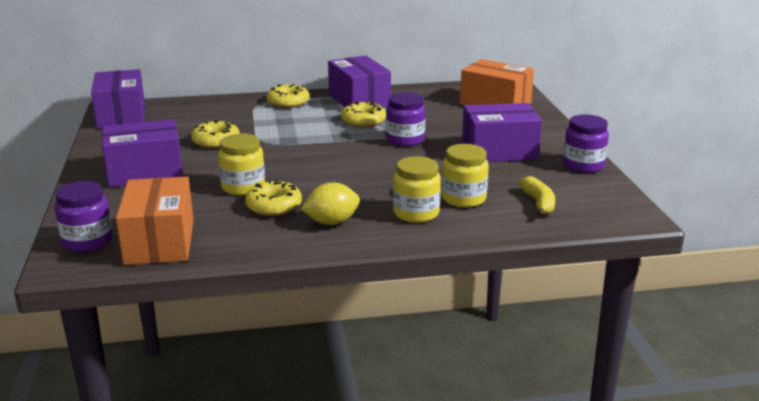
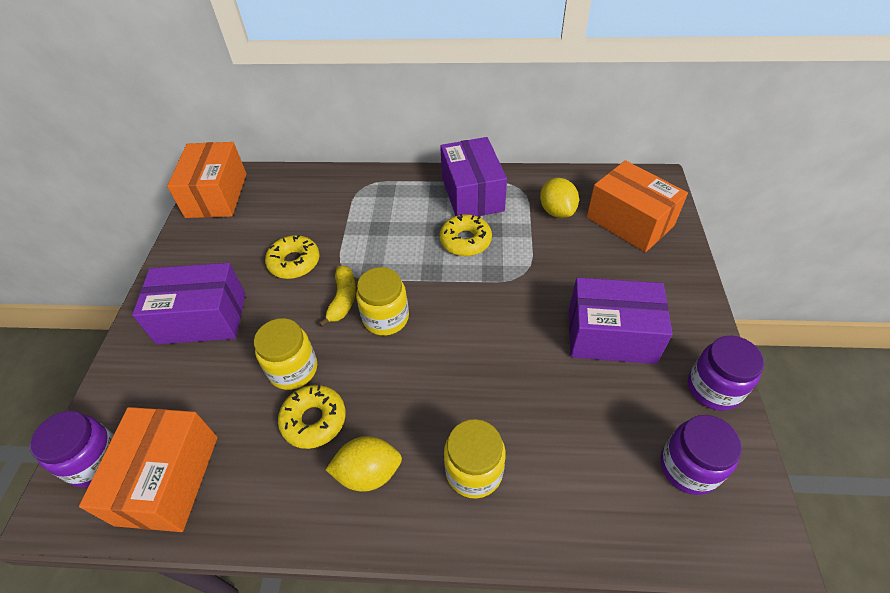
camera: 15 degrees right, 25 degrees up
(121, 116) = (216, 195): purple box -> orange box
(288, 102) = (393, 189): yellow donut -> none
(405, 140) = (503, 290): purple jar -> purple jar (688, 467)
(434, 103) = (557, 211): none -> yellow lemon
(463, 199) = (541, 446): yellow jar -> yellow jar (386, 318)
(538, 203) = (635, 477): yellow banana -> yellow banana (343, 299)

